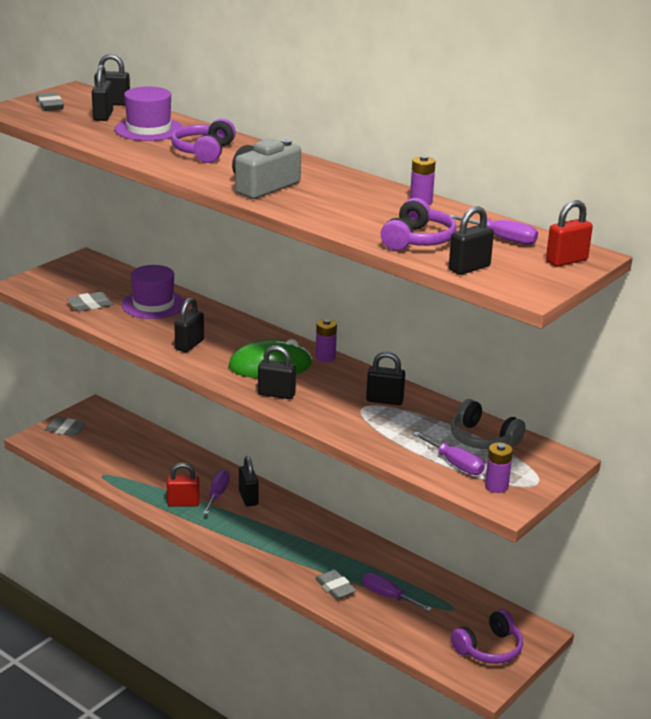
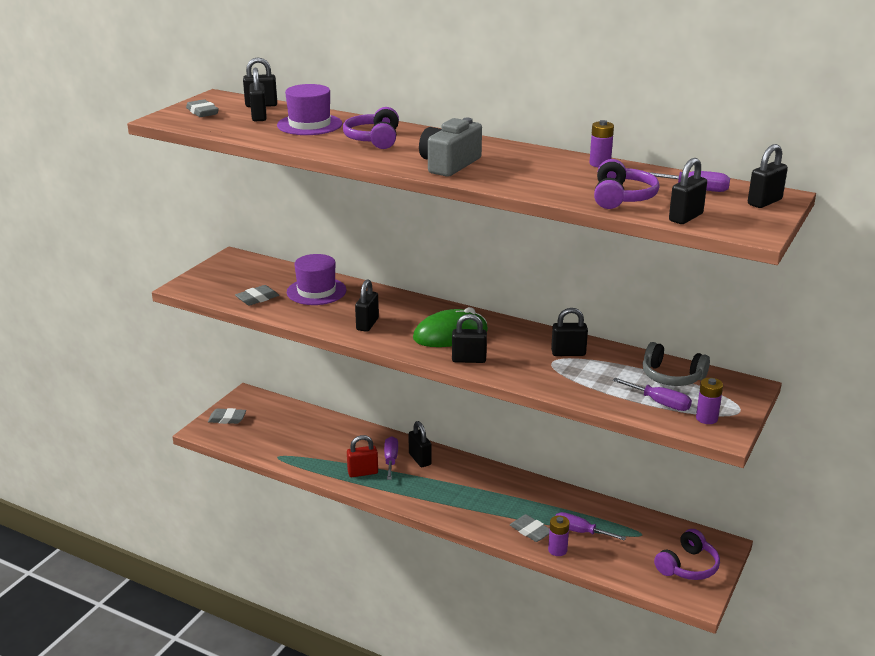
camera: 10 degrees left, 0 degrees up
(325, 357) = (496, 321): purple battery -> purple battery (557, 550)
(566, 261) = (764, 202): red padlock -> black padlock

